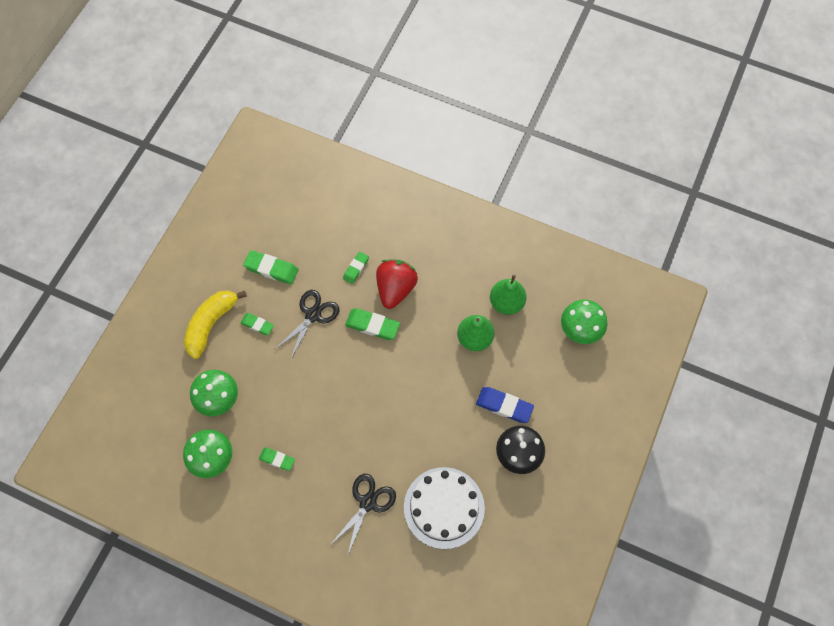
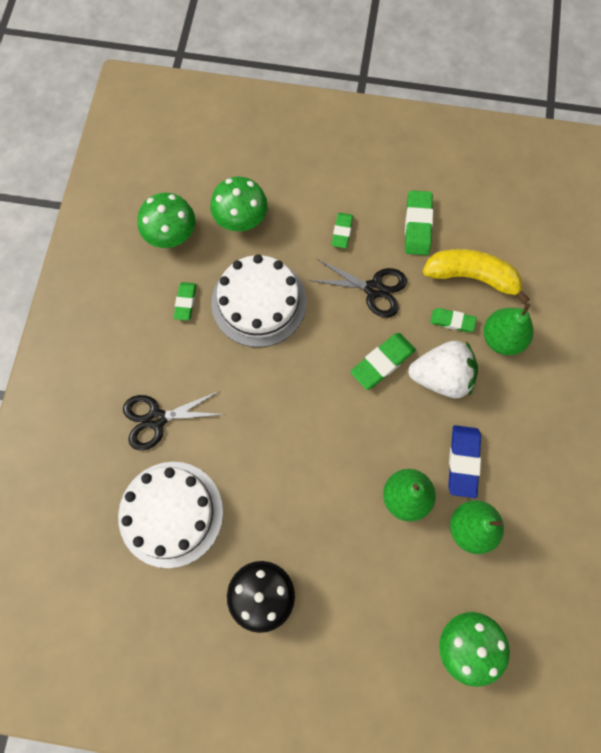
camera: 75 degrees right, 5 degrees up
(211, 324) = (327, 183): yellow banana -> yellow banana (472, 277)
(295, 402) = (259, 302): none -> white cake
(367, 503) = (157, 419): black scissors -> black scissors turned 150 degrees clockwise
(372, 325) = (382, 362): green eraser -> green eraser turned 45 degrees clockwise
(379, 240) = (502, 338): none -> green pear
(395, 289) = (441, 377): red strawberry -> white strawberry
(504, 406) = (323, 560): blue eraser -> blue eraser (463, 461)

